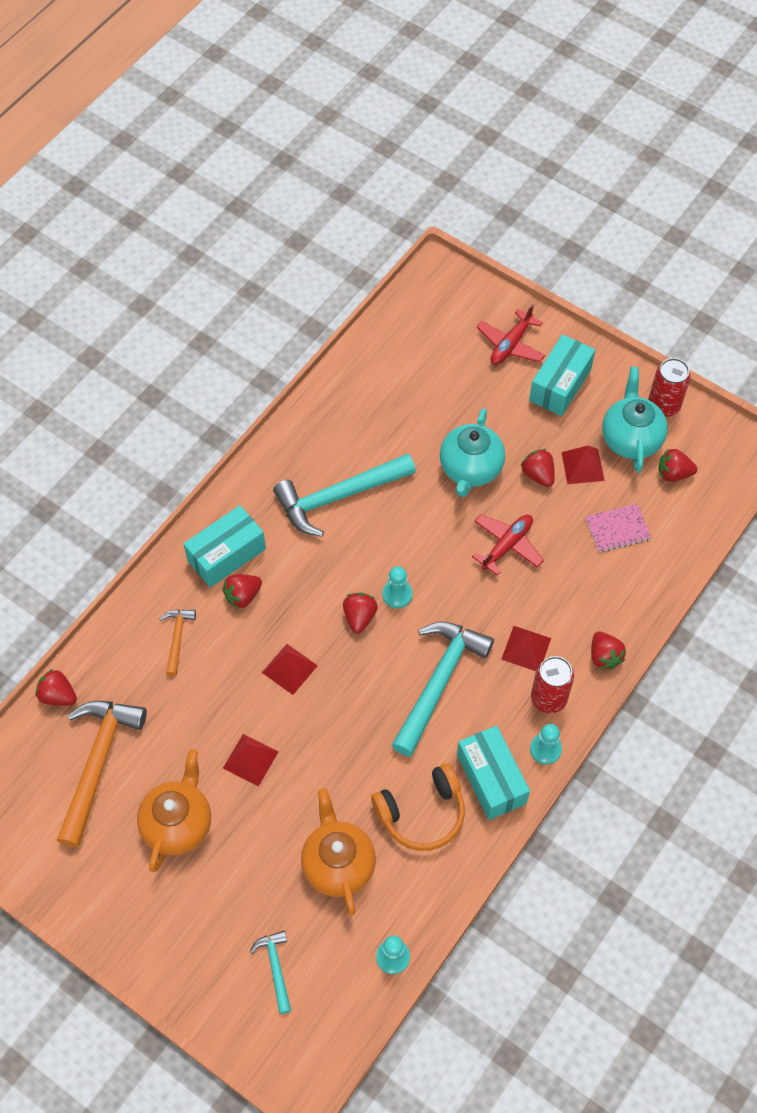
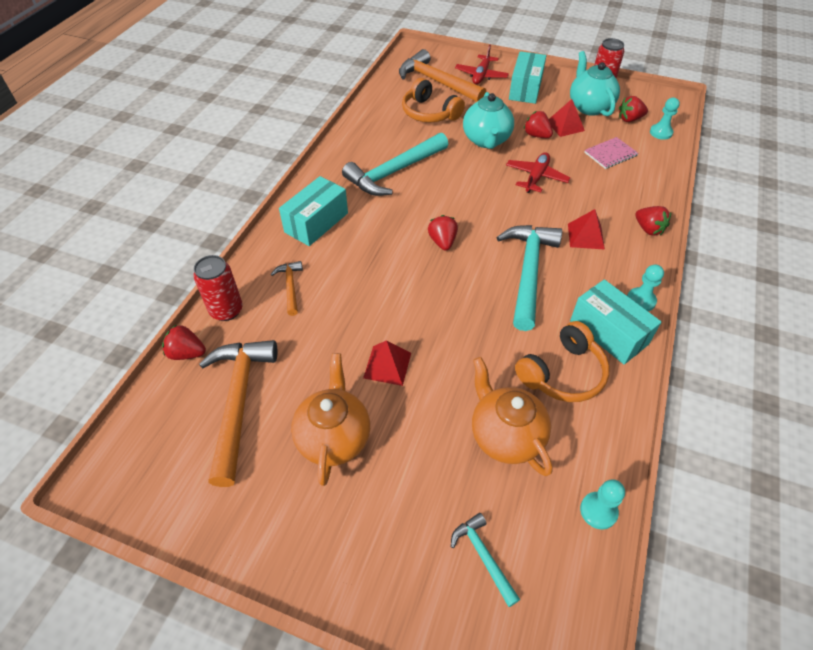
camera: 15 degrees left, 10 degrees down
(242, 596) = (339, 246): red strawberry -> none
(289, 669) = (397, 288): red pyramid -> none
(397, 594) = (466, 222): turquoise pawn -> turquoise pawn (661, 133)
(416, 403) = (429, 113): none -> orange headphones
(446, 345) = (437, 82): none -> orange hammer
(548, 698) = (622, 265): red can -> red can (226, 310)

